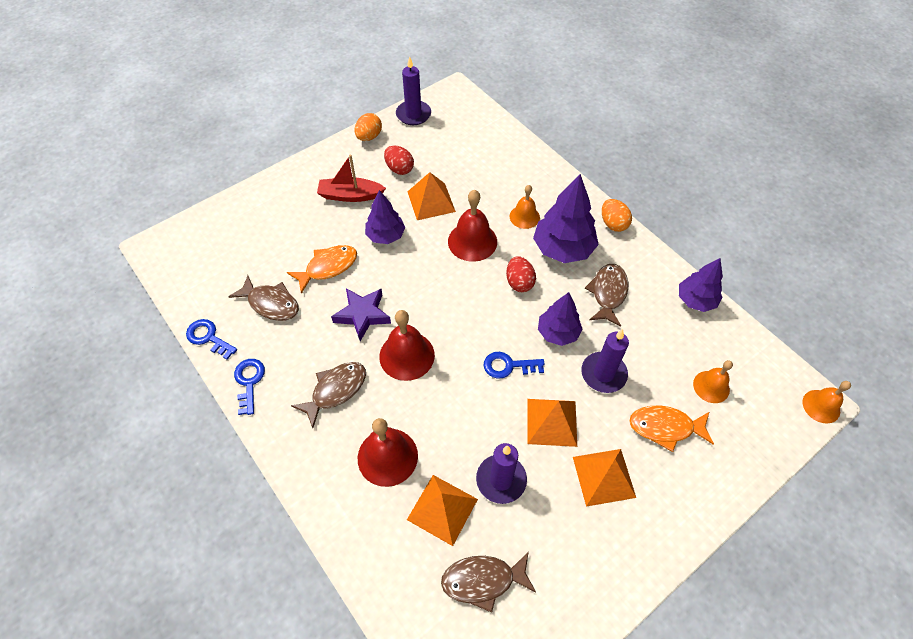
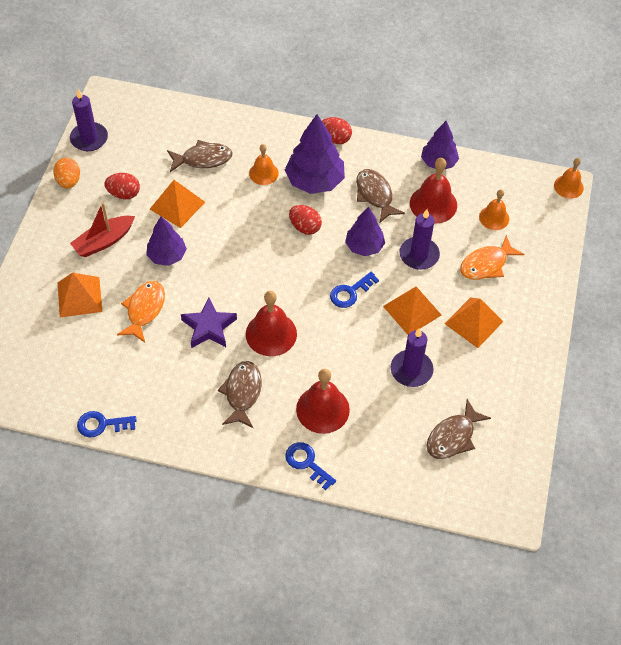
camera: 40 degrees left, 0 degrees up
(249, 382) = (170, 432): blue key -> blue key (307, 463)
(271, 303) = (126, 367): brown fish -> brown fish (203, 159)
(442, 509) = (390, 415): orange pyramid -> orange pyramid (79, 297)
(472, 241) = (241, 217): red bell -> red bell (433, 204)
(613, 224) = (335, 138): orange egg -> red egg

